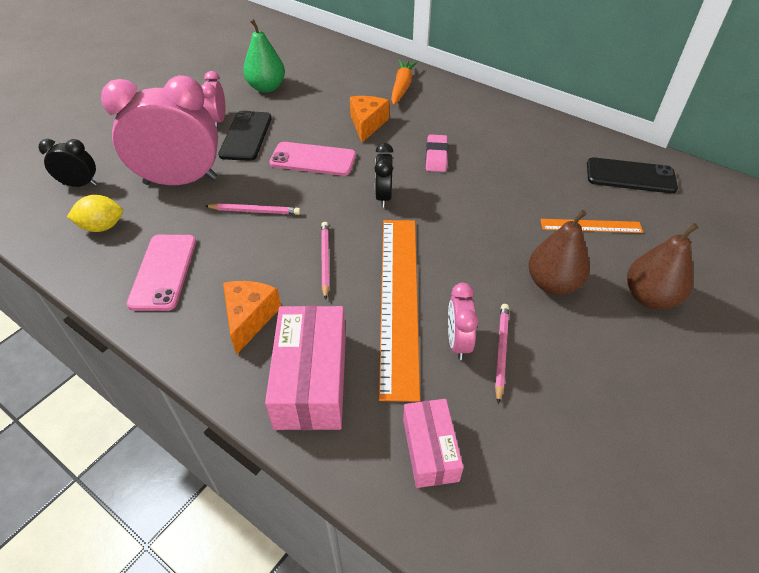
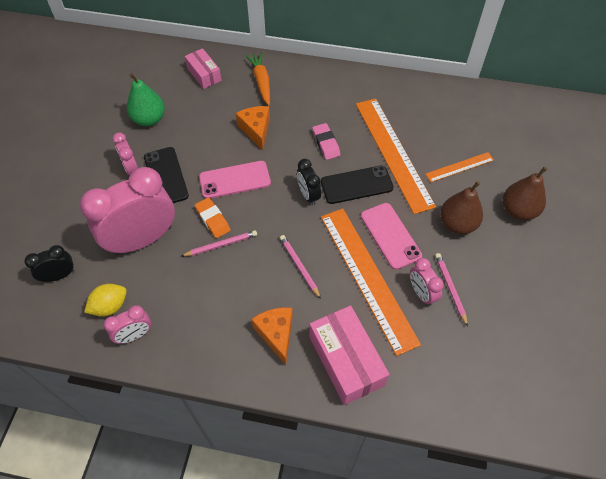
camera: 25 degrees left, 10 degrees up
(103, 261) = (135, 335): none -> pink clock
(163, 272) = (188, 324): pink phone -> pink phone (390, 236)
(264, 186) = (212, 219): none -> orange eraser
(430, 449) = (443, 373): pink box -> pink box (204, 74)
(512, 187) = (393, 153): none -> orange ruler
(630, 176) = (466, 113): black phone -> black phone (356, 185)

